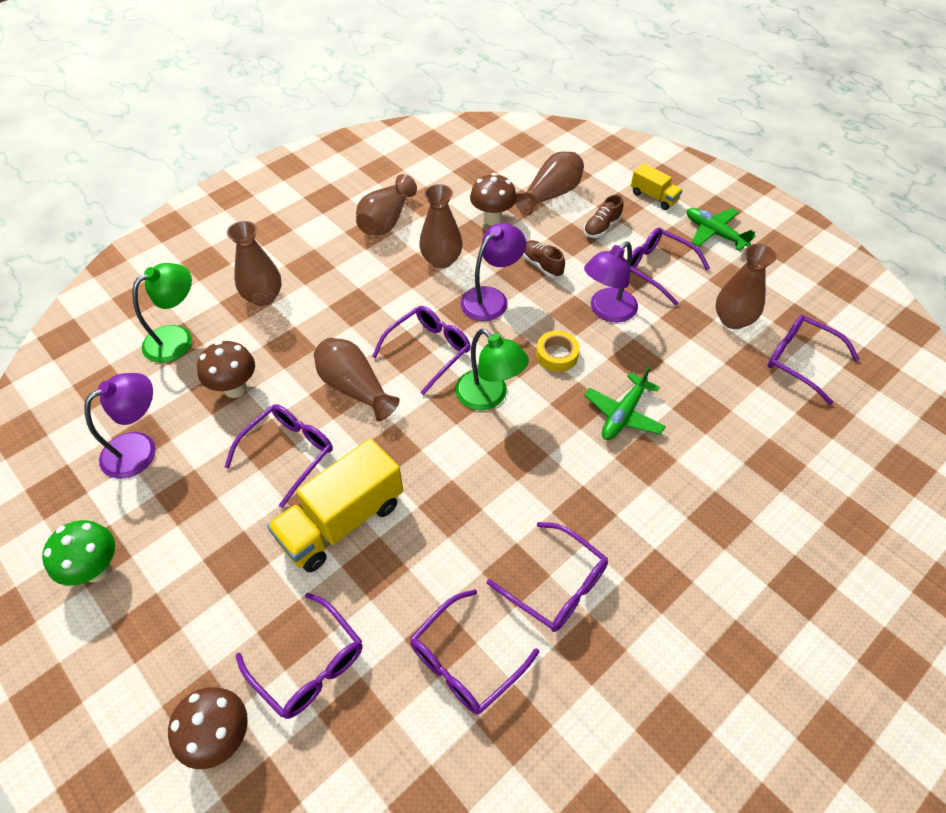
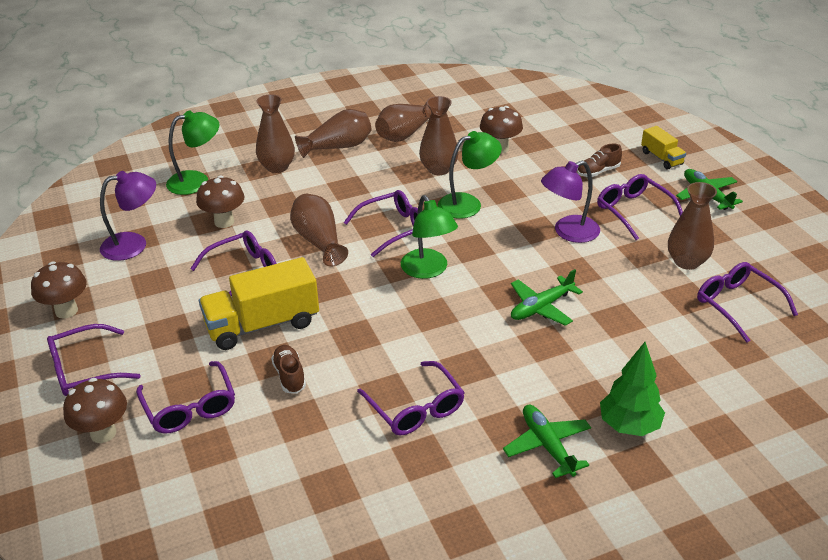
camera: 20 degrees right, 15 degrees down
(96, 569) = (66, 311): green mushroom -> brown mushroom
(465, 661) = (312, 437): purple glasses -> purple glasses (85, 370)
(491, 298) = (468, 203): purple lamp -> green lamp
(542, 265) = (526, 189): brown shoe -> brown shoe (289, 376)
(551, 194) = (563, 140): brown vase -> brown vase (338, 147)
(556, 355) = (504, 254): yellow tape -> none
(706, 591) = (547, 445): none -> green plane
(771, 540) = (629, 426): none -> green tree

